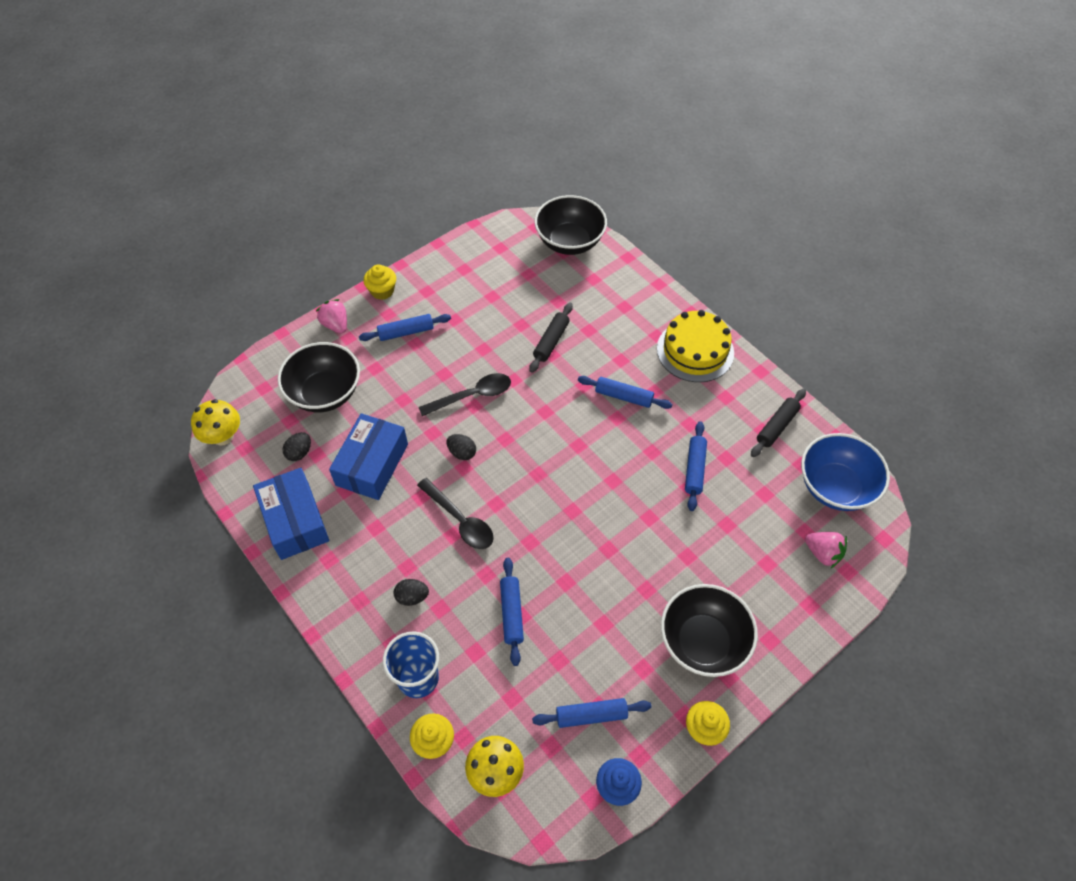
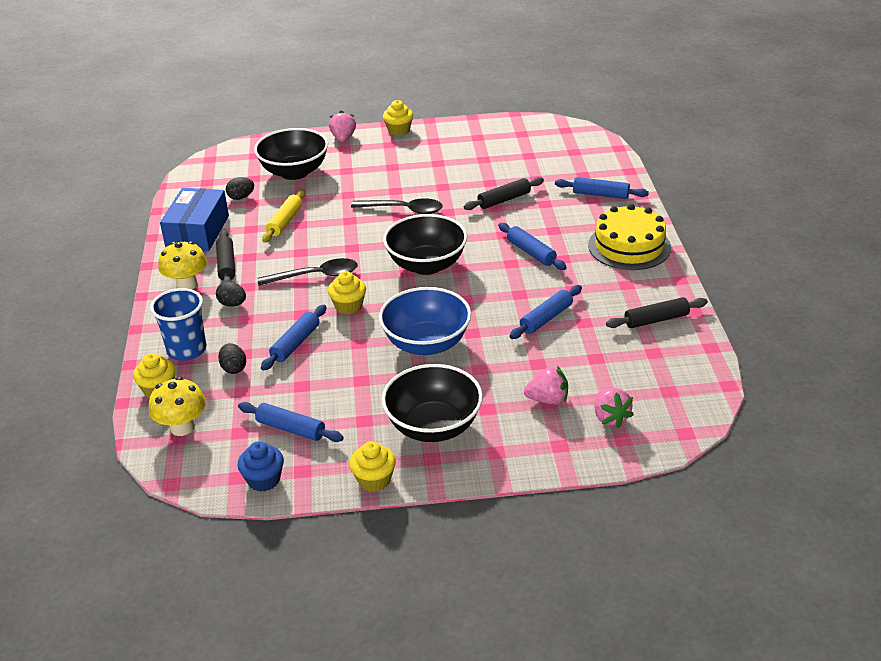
camera: 35 degrees right, 20 degrees down
(223, 436) = (199, 171): yellow mushroom -> yellow mushroom (187, 284)
(362, 550) = (226, 265): none -> black rolling pin
(372, 464) = (285, 221): blue box -> yellow rolling pin
(406, 332) = (391, 158): blue rolling pin -> blue rolling pin (600, 194)
(460, 520) = (315, 276): black spoon -> black spoon turned 90 degrees counterclockwise
(462, 453) = (359, 239): black egg -> black egg (234, 368)
(521, 542) = (348, 306): none -> yellow cupcake
(569, 242) = (586, 147): black bowl -> black bowl (426, 265)
(765, 560) = (548, 400): none -> pink strawberry
(835, 487) = (672, 379): blue bowl -> blue bowl (426, 343)

